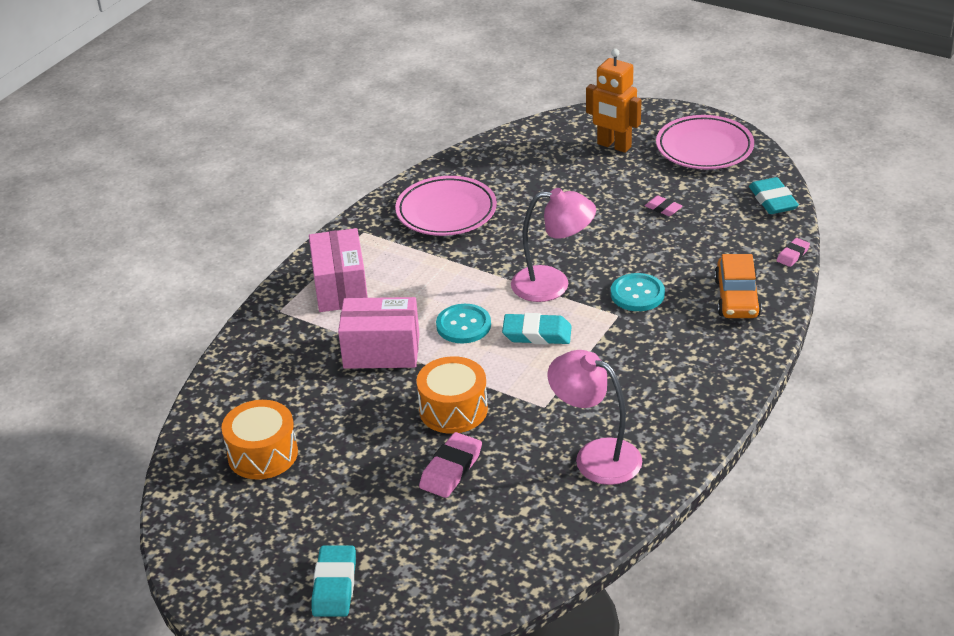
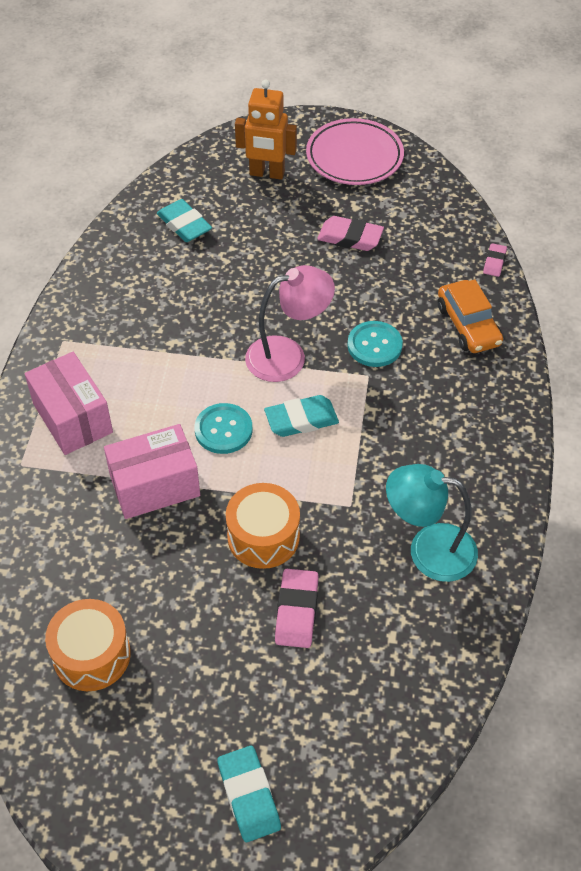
camera: 25 degrees left, 15 degrees up
(446, 211) = (137, 293): pink plate -> none
(596, 456) = (428, 550): pink lamp -> turquoise lamp
(663, 208) = (350, 237): pink eraser -> pink eraser, size x1.70
(773, 200) = (446, 203): turquoise eraser -> turquoise eraser (184, 225)

